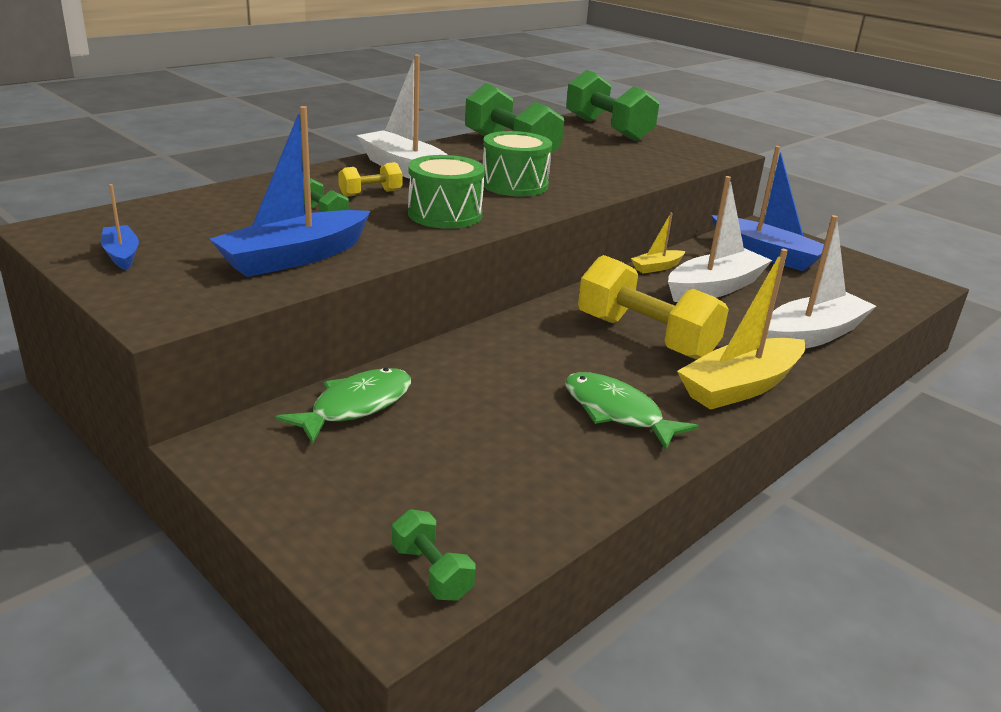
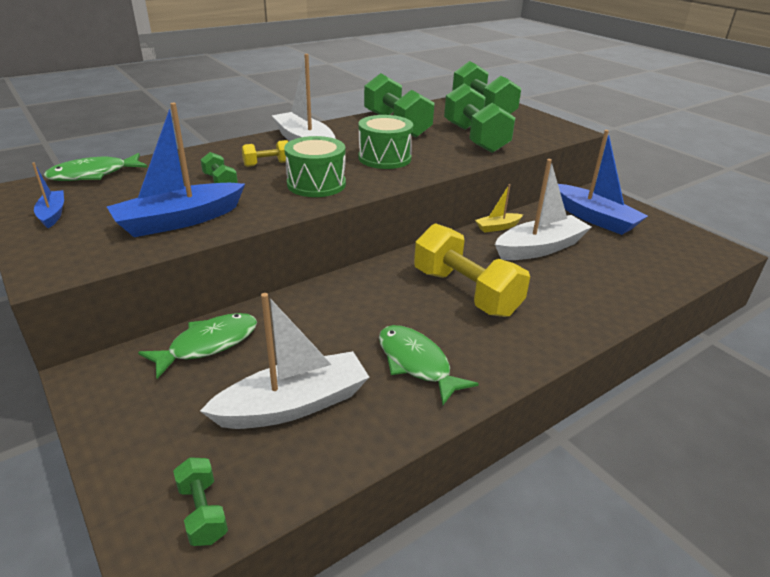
camera: 10 degrees right, 5 degrees up
(146, 209) = (93, 174): none -> green fish
(613, 162) = (475, 138): none -> green dumbbell
(740, 387) = (531, 344): yellow boat -> none
(811, 335) = (610, 297): white boat -> white boat (293, 405)

